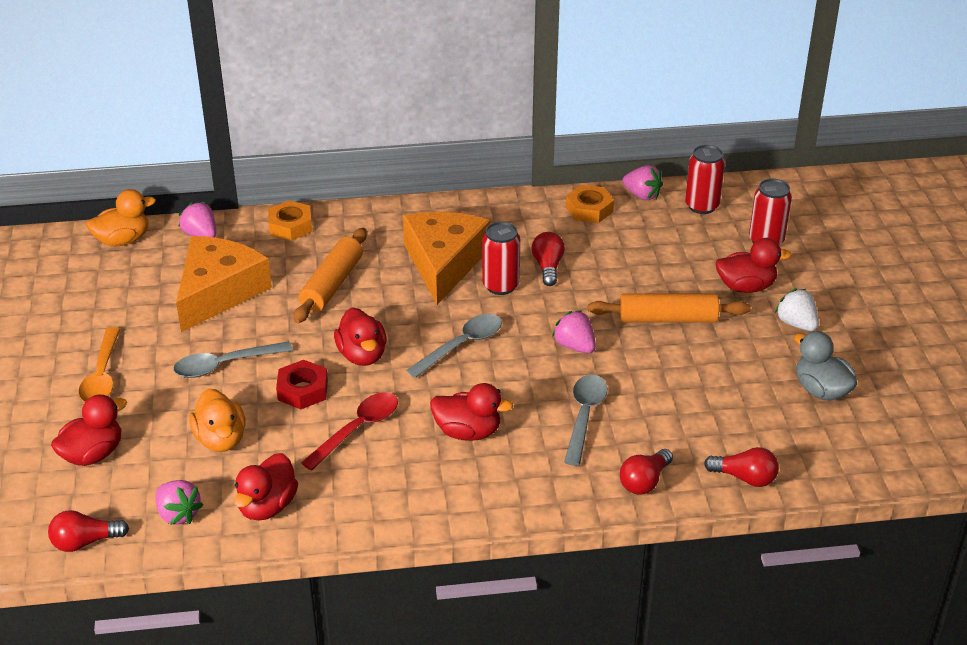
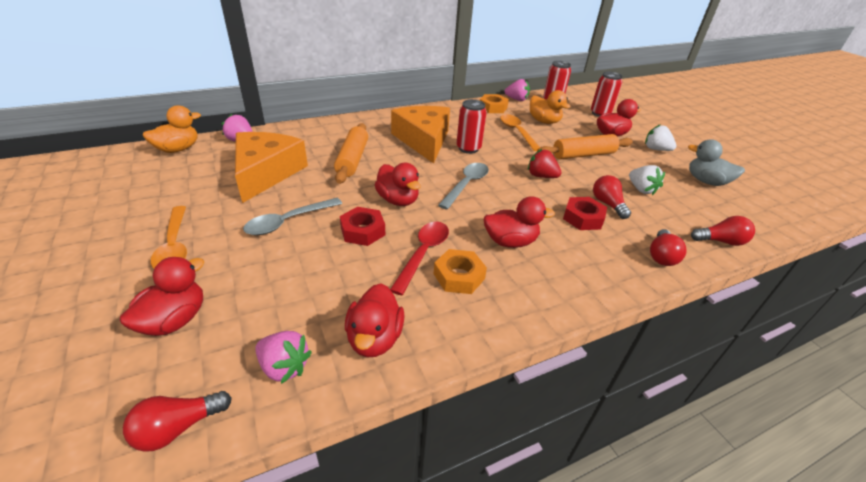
camera: 20 degrees left, 0 degrees up
(221, 439) = (305, 282): orange duck -> orange duck (544, 121)
(290, 226) = (307, 130): orange nut -> orange nut (459, 276)
(548, 267) = (490, 136): red light bulb -> red light bulb (607, 204)
(575, 346) = (541, 176): pink strawberry -> red strawberry
(584, 416) = (583, 218): grey spoon -> red nut
(594, 264) = (517, 132): none -> orange spoon
(705, 388) = (641, 189): none -> white strawberry

